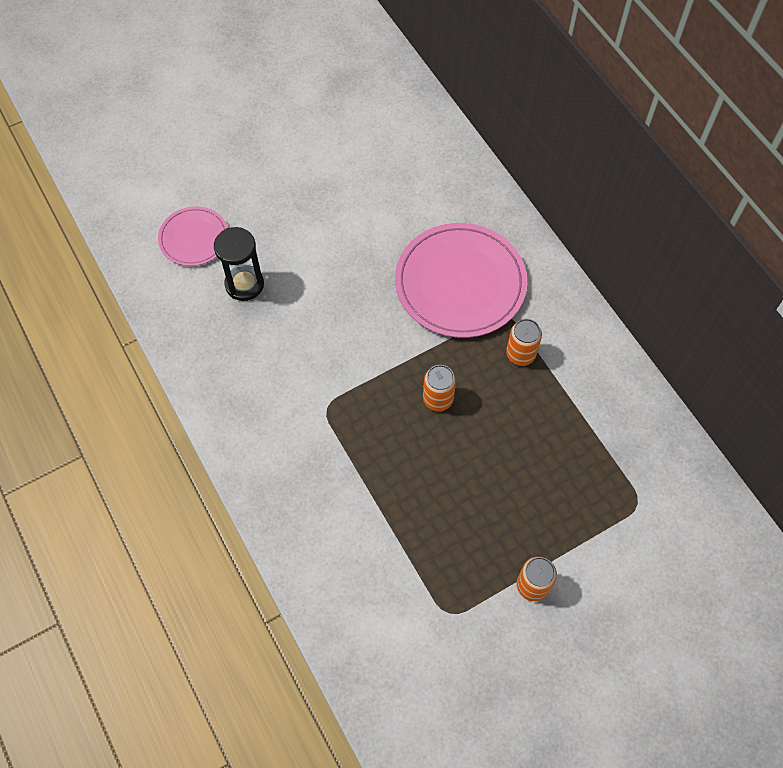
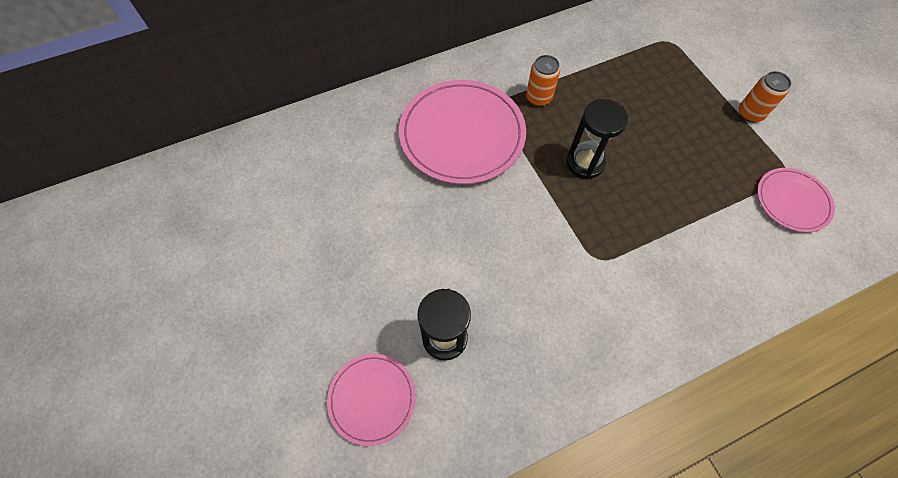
camera: 85 degrees left, 0 degrees up
(411, 611) = (792, 201): none -> pink plate
(438, 399) = (584, 163): orange can -> black hourglass

